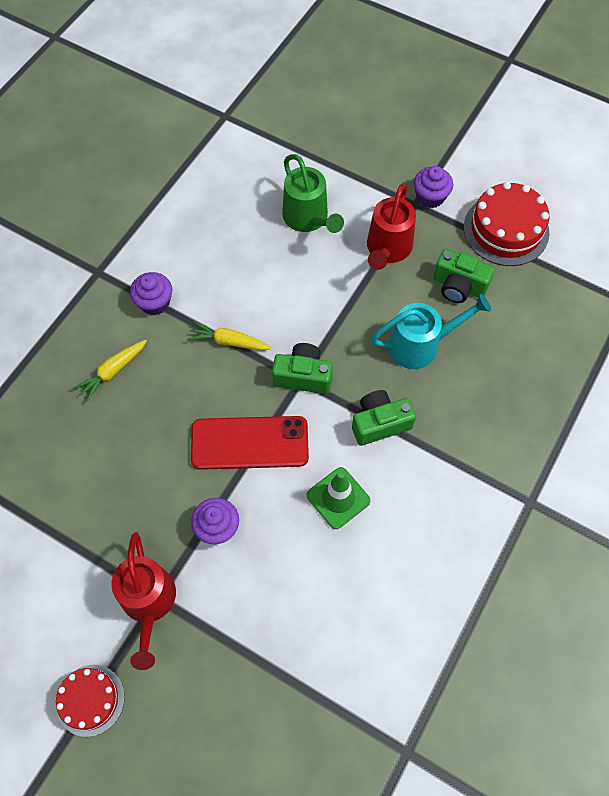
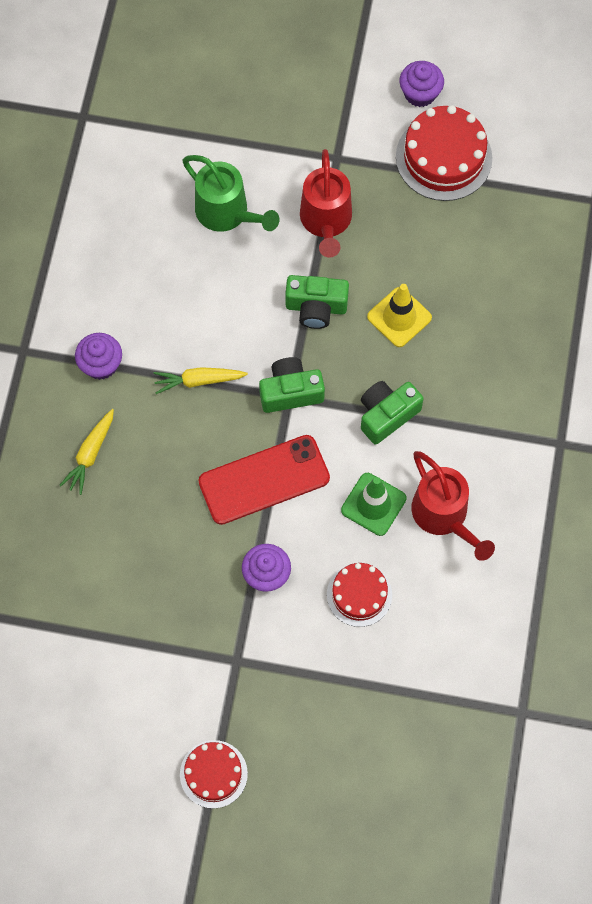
camera: 20 degrees left, 5 degrees up
(149, 604) = (231, 669): red watering can -> red watering can (444, 517)
(293, 576) = (359, 594): none -> red cake
(421, 345) = (399, 317): turquoise watering can -> yellow traffic cone
(430, 197) = (350, 144): purple cupcake -> purple cupcake (420, 93)
(458, 286) = (415, 239): green camera -> green camera (316, 307)

